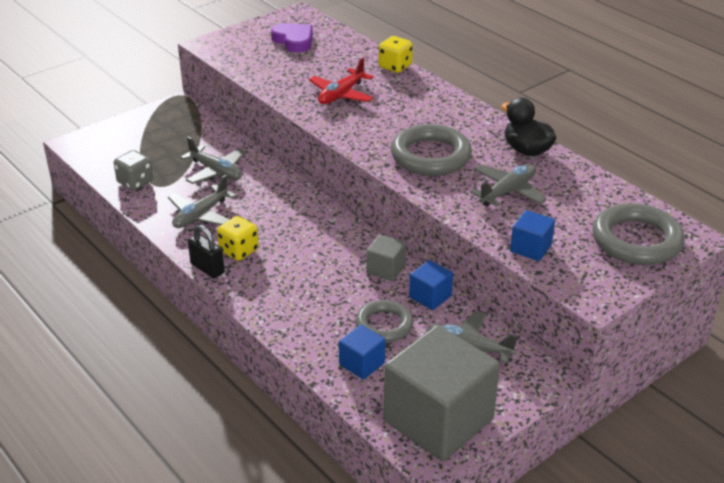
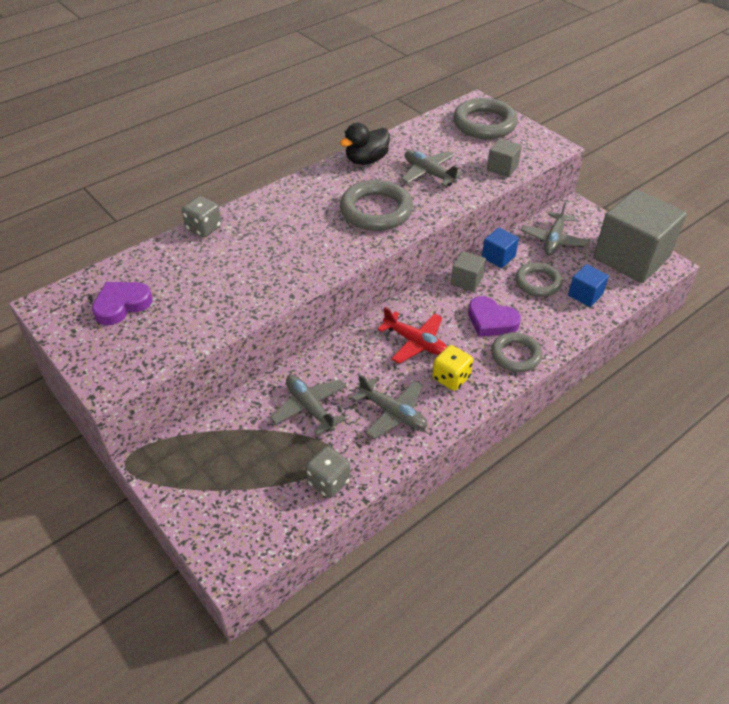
camera: 90 degrees left, 10 degrees up
(207, 268) = (481, 400): black padlock -> none
(215, 171) = (310, 408): grey plane -> grey plane turned 75 degrees counterclockwise
(265, 296) = (515, 355): none -> grey ring
(319, 283) = (491, 321): none -> purple heart
(341, 95) = (258, 265): red plane -> red plane (415, 342)
(395, 66) = (204, 228): yellow dice -> grey dice
(531, 248) = (502, 168): blue cube -> grey cube

